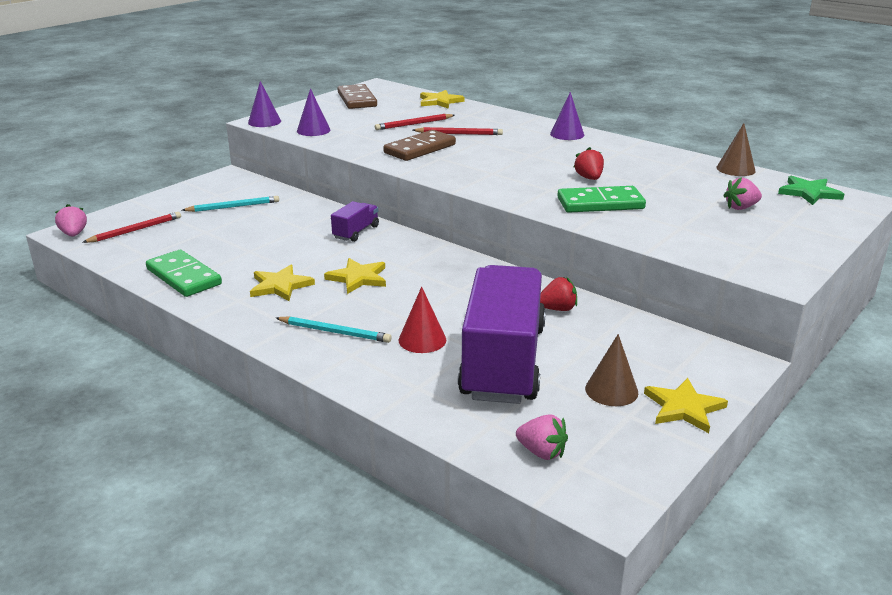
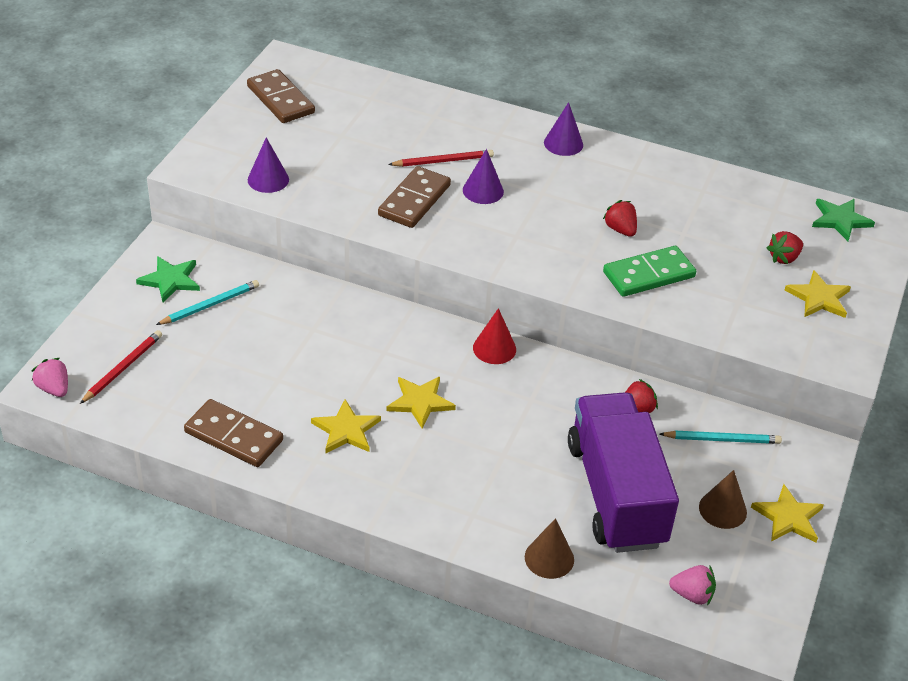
camera: 20 degrees left, 15 degrees up
(183, 277) = (233, 436): green domino -> brown domino
(215, 192) = (170, 280): none -> green star
(264, 122) = (195, 169): purple cone -> purple cone (483, 191)
(335, 332) = (440, 487): turquoise pencil -> turquoise pencil (722, 439)
(356, 232) = (377, 326): purple truck -> none
(414, 124) = (380, 147): red pencil -> none
(422, 340) = (529, 480): red cone -> red cone (494, 348)
(440, 101) = (385, 90): yellow star -> yellow star (819, 298)
(735, 169) = (760, 187): brown cone -> brown cone (549, 558)
(741, 207) = (784, 258): pink strawberry -> red strawberry

